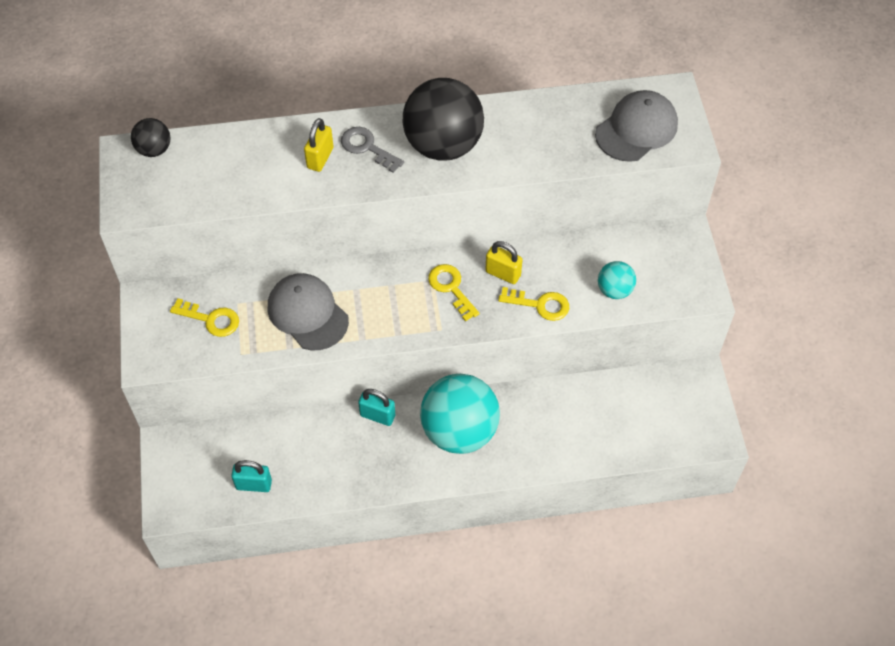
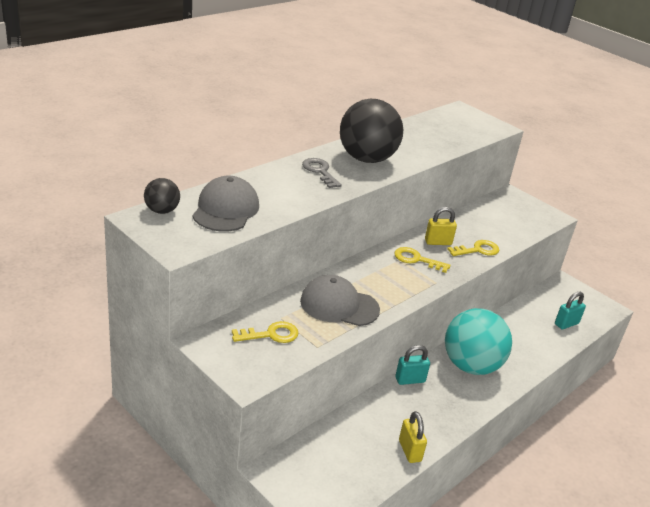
camera: 40 degrees left, 25 degrees down
(254, 484) = (370, 464): turquoise padlock -> turquoise padlock (566, 324)
(320, 158) = (294, 184): yellow padlock -> yellow padlock (409, 451)
(367, 148) = (320, 171): grey key -> grey key turned 60 degrees clockwise
(614, 290) = (508, 230): turquoise ball -> none
(636, 129) = (464, 127): grey cap -> grey cap (225, 209)

